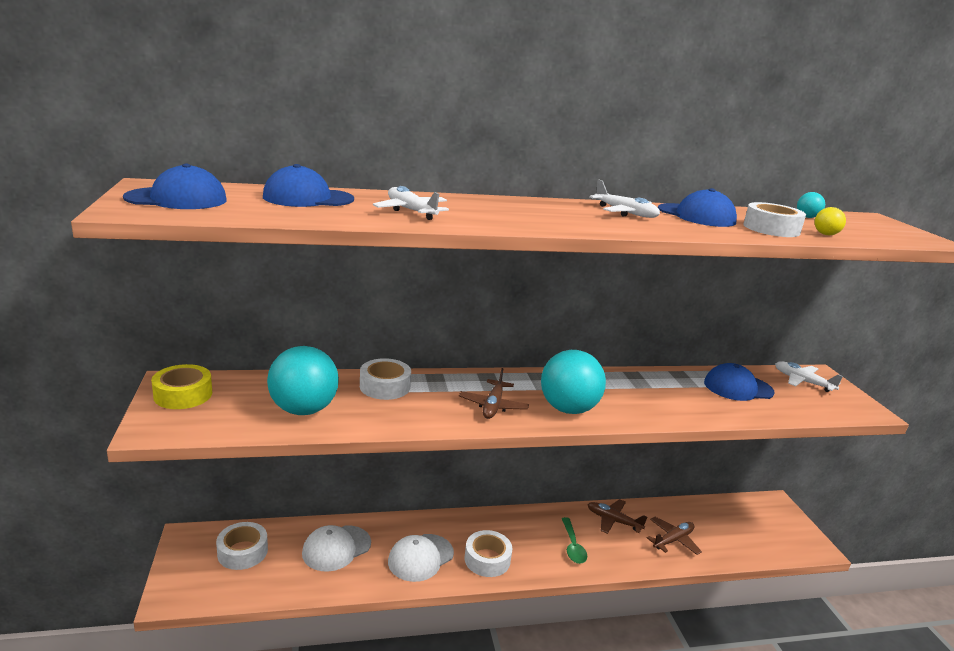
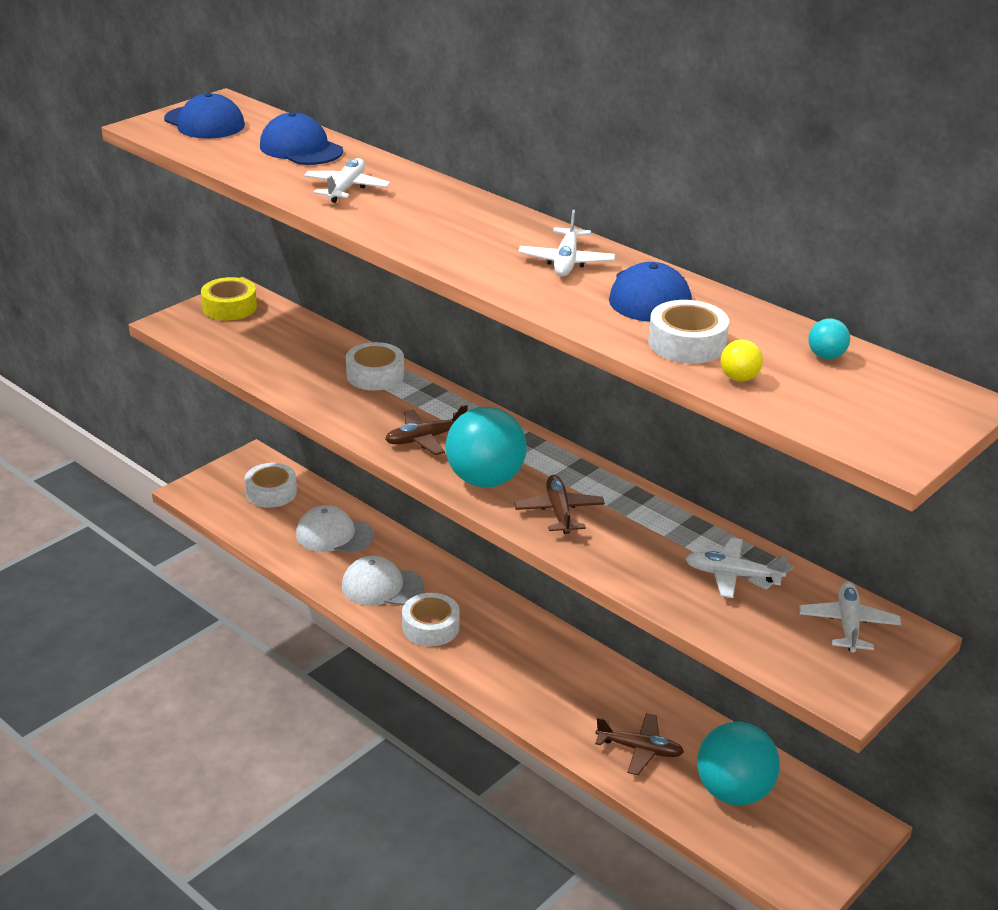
camera: 55 degrees right, 10 degrees up
(303, 410) = (281, 360): turquoise ball -> turquoise ball (733, 791)
(572, 546) = (525, 675): green spoon -> none
(613, 521) = (612, 690): brown plane -> brown plane (559, 512)
(738, 387) = (732, 575): blue cap -> white plane

